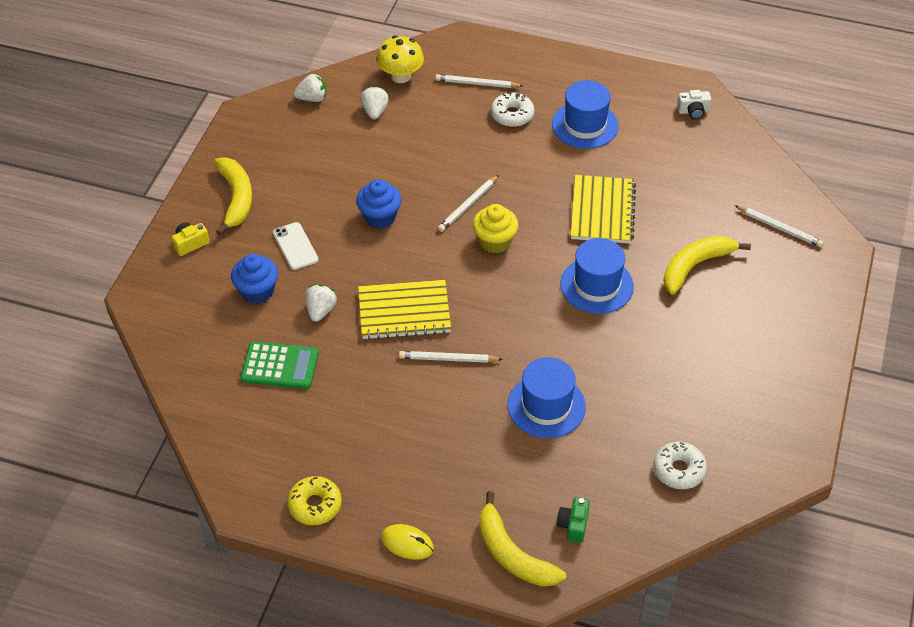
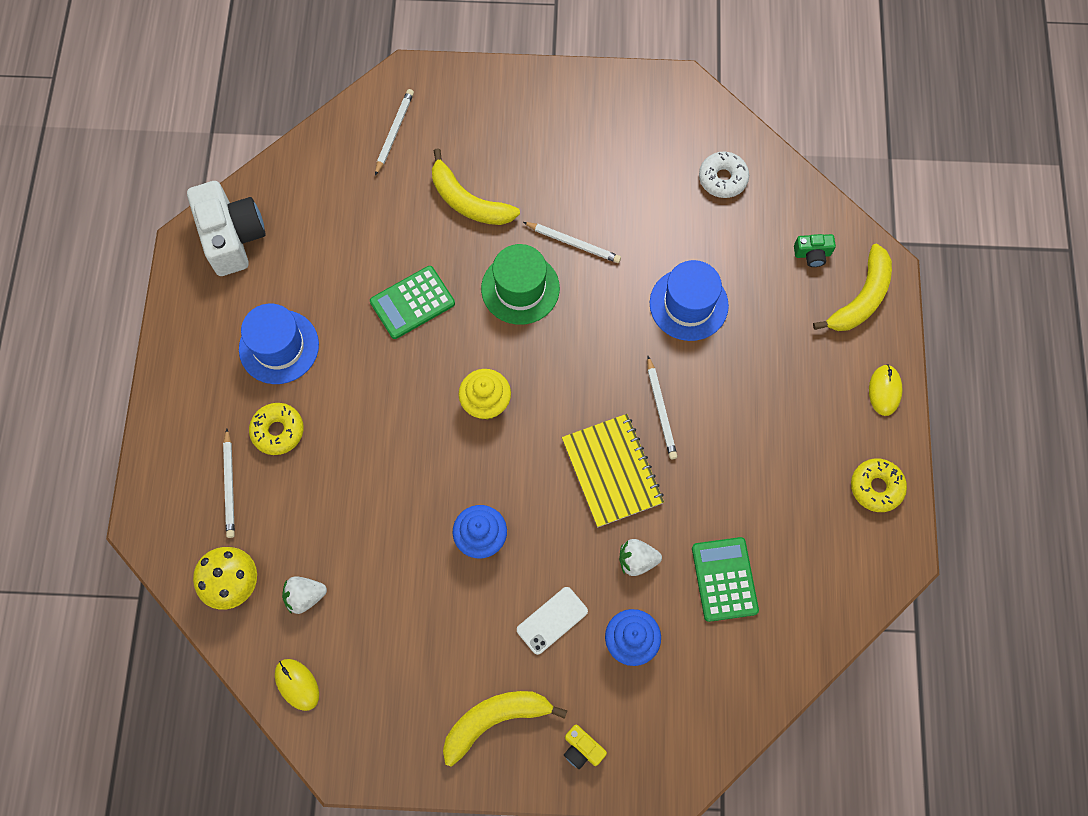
camera: 105 degrees left, 20 degrees up
(312, 98) = (297, 684): white strawberry -> yellow mouse
(468, 205) = (438, 444): white pencil -> white pencil (573, 243)
(512, 115) = (278, 431): white donut -> yellow donut
(596, 285) = (520, 288): blue hat -> green hat
(602, 211) = (412, 302): yellow notebook -> green calculator
(693, 111) = (232, 237): white camera -> white camera, size x2.20

